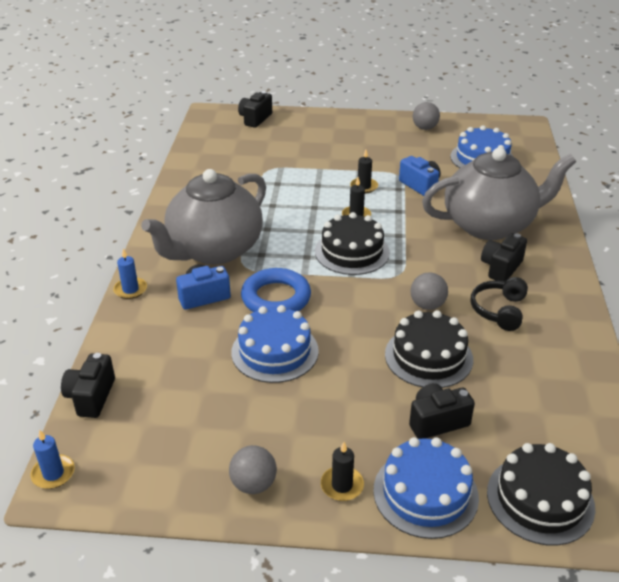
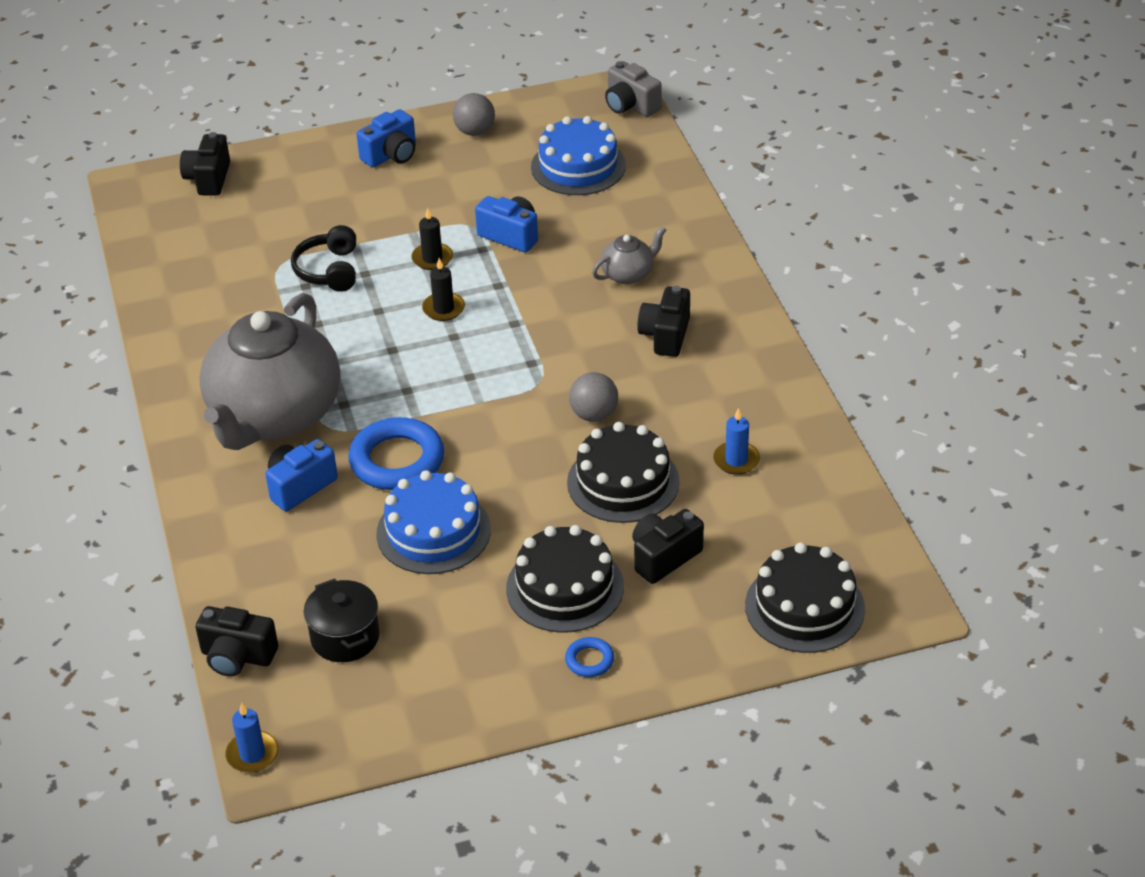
camera: 20 degrees left, 5 degrees up
(91, 397) = (237, 656): black camera -> black camera turned 60 degrees counterclockwise
(130, 290) = (195, 506): blue candle -> blue candle (736, 460)
(171, 407) = (345, 637): none -> black pot
(253, 484) = (491, 690): grey ball -> none
(342, 485) = (589, 660): black candle -> blue ring
(352, 252) = (464, 366): black cake -> black cake (565, 587)
(368, 129) = (391, 155): none -> blue camera
(425, 493) = (683, 639): blue cake -> none
(490, 225) = (628, 274): grey teapot -> grey teapot, size x0.41
(499, 310) = (684, 396): black headphones -> black headphones (329, 270)
(530, 134) = (630, 106): none -> grey camera

